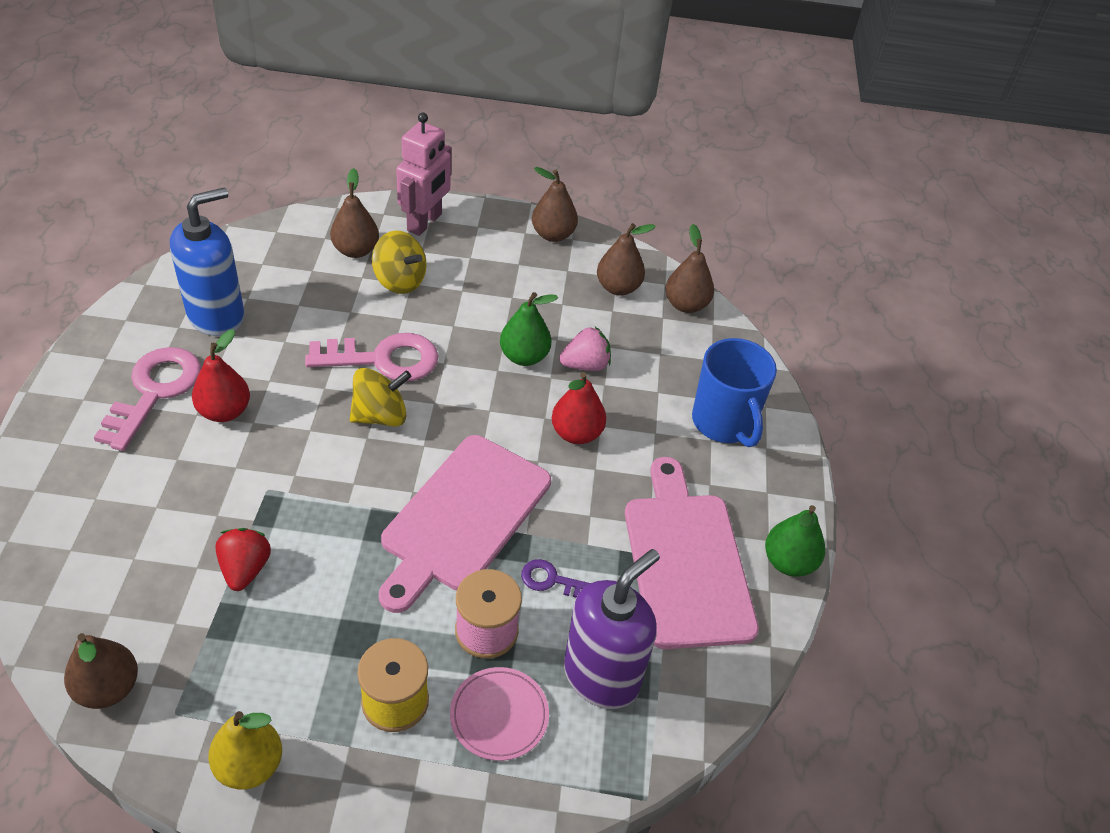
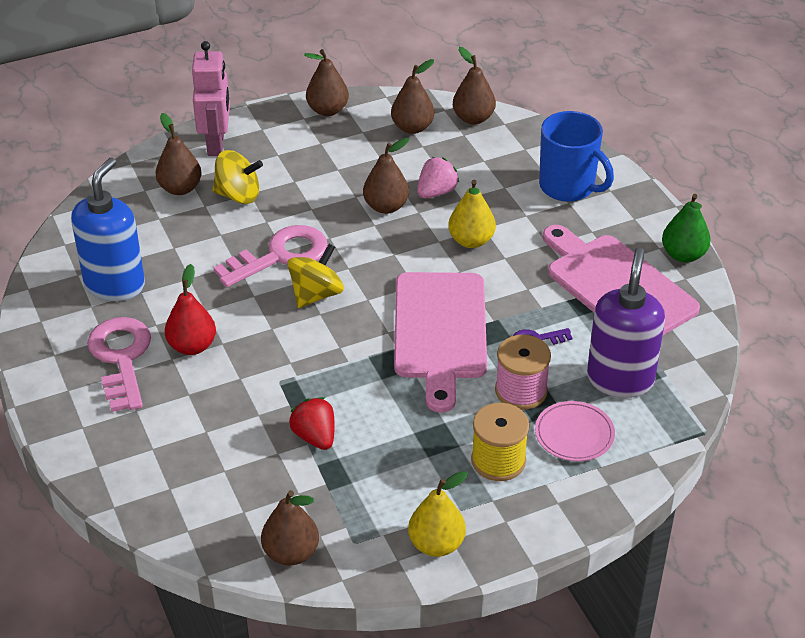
camera: 25 degrees left, 5 degrees down
(524, 356) = (386, 206): green pear -> brown pear
(576, 433) = (471, 241): red pear -> yellow pear

